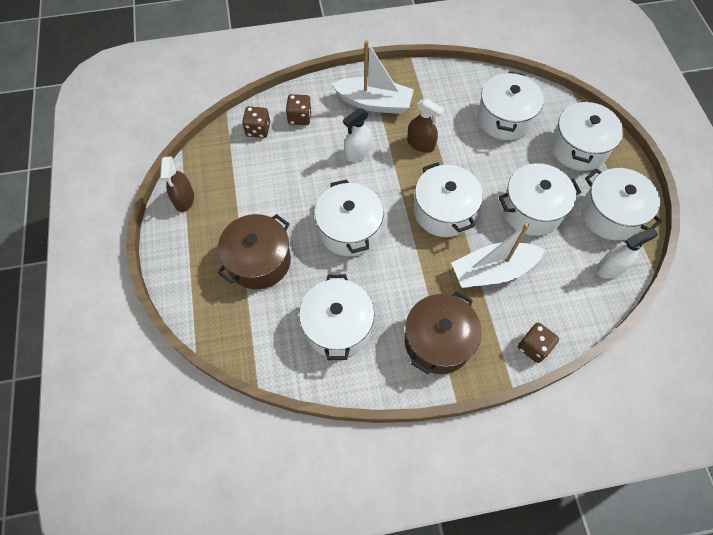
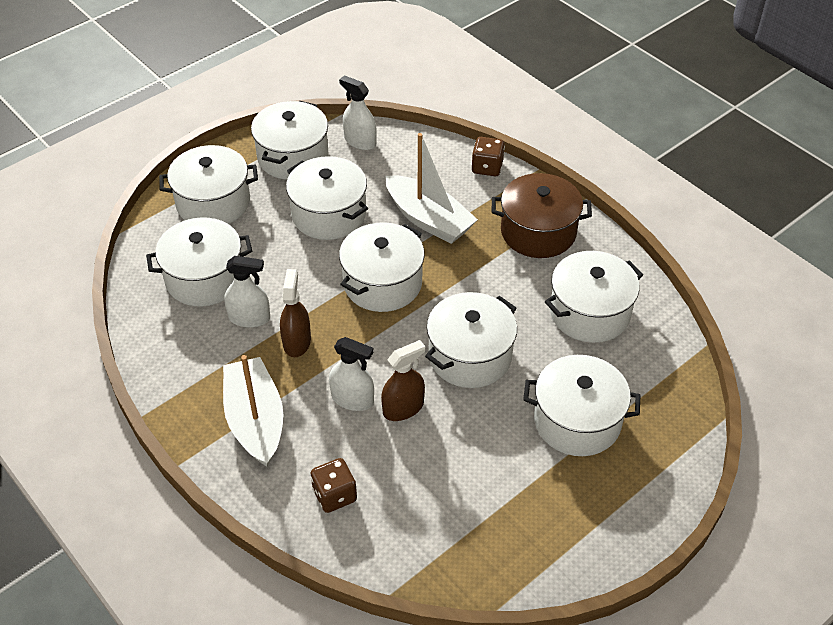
camera: 120 degrees left, 15 degrees down
(184, 199) = (561, 557): brown spray bottle -> brown spray bottle (403, 408)
(258, 130) = (389, 535): brown dice -> none
(259, 261) = (577, 421): brown pot -> white pot
(455, 128) = (249, 318): none -> white spray bottle

